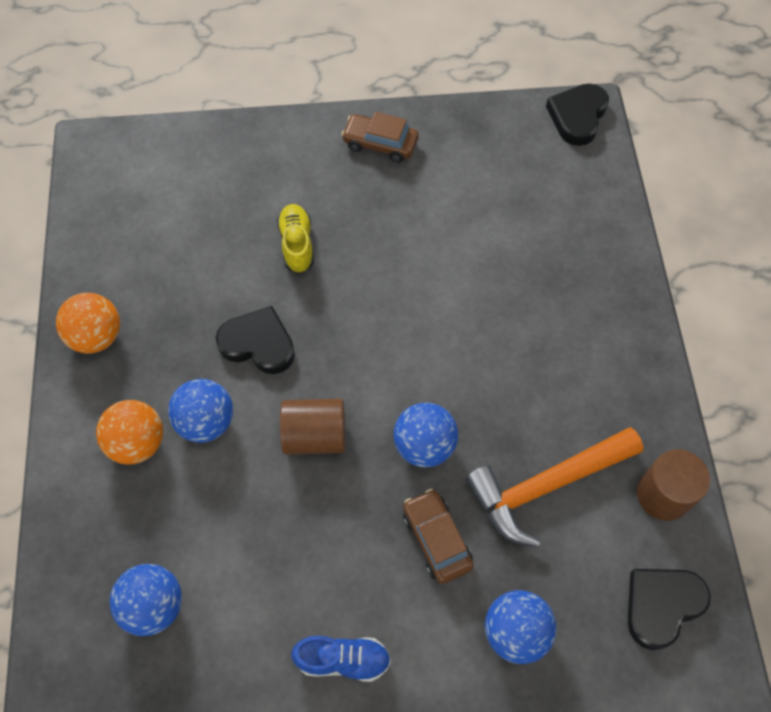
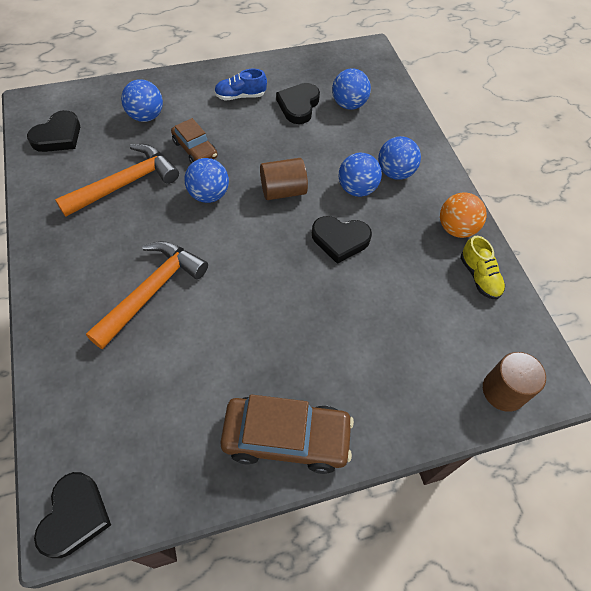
camera: 165 degrees right, 5 degrees down
(137, 443) = (395, 172): orange ball -> blue ball
(244, 616) = (298, 106): none -> black heart
(297, 244) = (336, 319): yellow shoe -> yellow shoe (479, 276)
(380, 144) = (286, 438): brown car -> brown car, size x1.67
(508, 311) = (151, 291): none -> orange hammer
(663, 494) = (46, 188): brown cylinder -> brown cylinder (503, 391)

